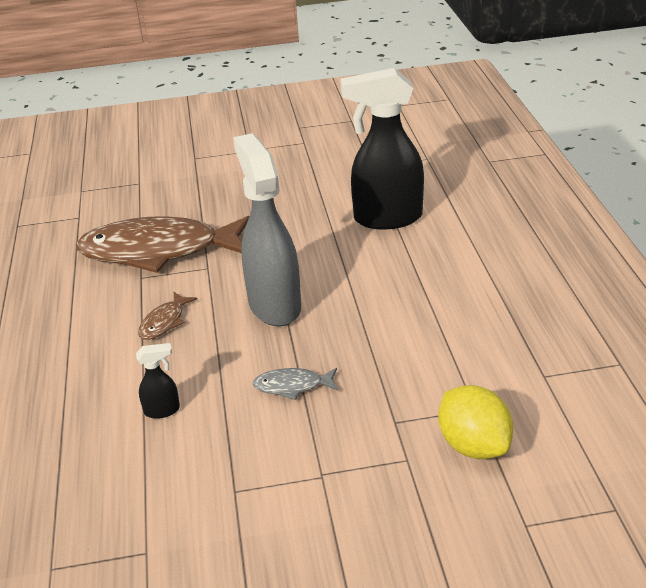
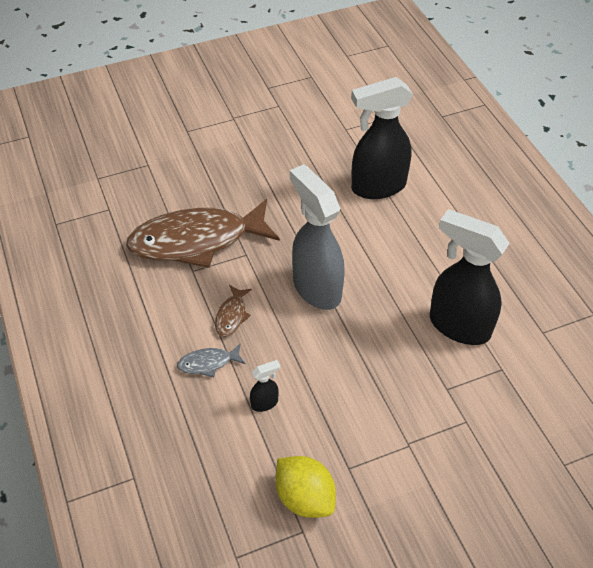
camera: 15 degrees left, 15 degrees up
(292, 386) = (358, 366): grey fish -> grey fish (208, 363)
(434, 358) = (458, 326): none -> black spray bottle
(473, 445) = (510, 402): yellow lemon -> yellow lemon (305, 498)

